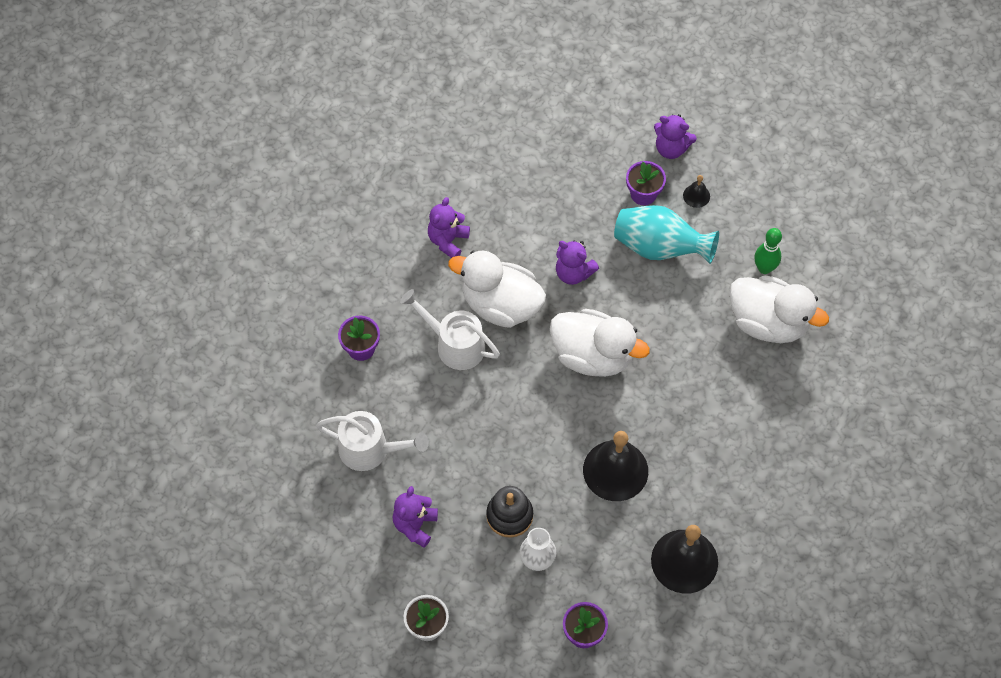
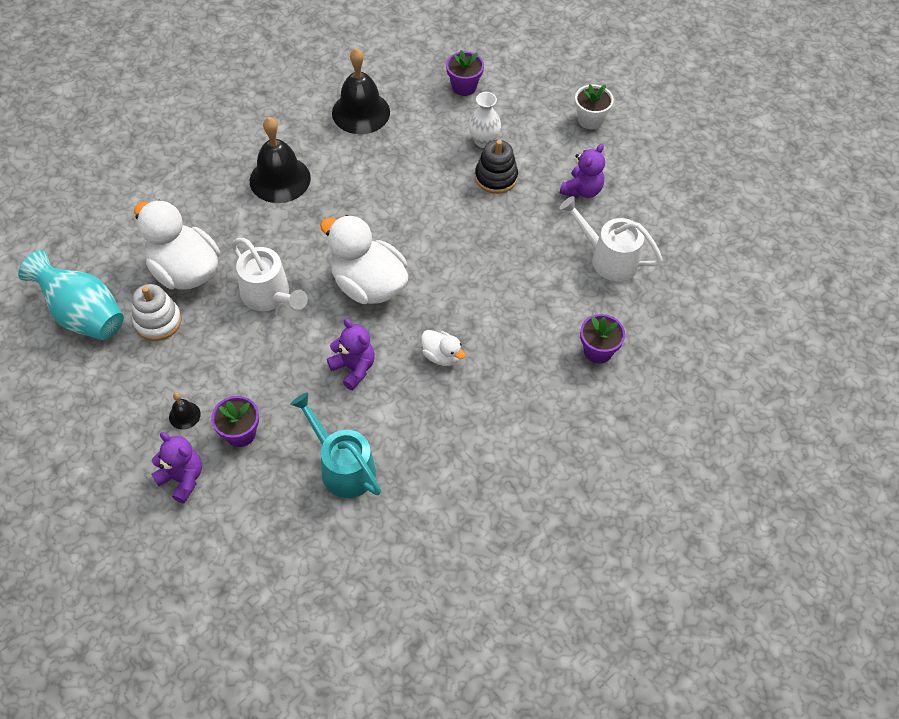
camera: 165 degrees left, 5 degrees down
(448, 240) = (476, 439): purple teddy bear -> none
(454, 344) = (501, 330): white watering can -> white watering can (269, 296)
(500, 305) = (441, 356): white duck -> white duck, size x0.48
(549, 190) = (342, 467): none -> turquoise watering can
(615, 470) = (389, 188): black bell -> black bell (280, 179)
(660, 248) = (252, 370): turquoise vase -> turquoise vase (83, 314)
(764, 268) = (158, 321): green bowling pin -> white stacking toy

